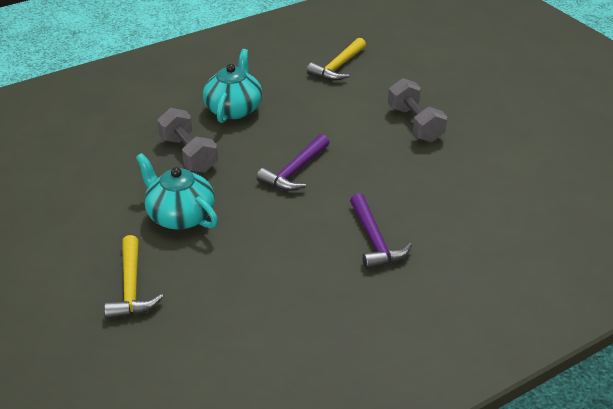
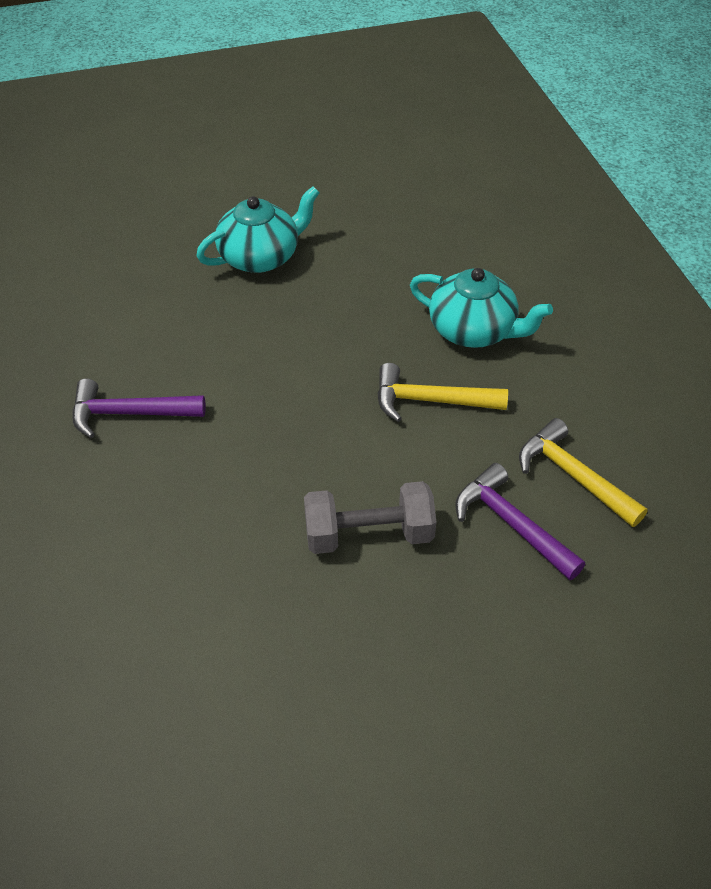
camera: 105 degrees right, 10 degrees up
(131, 287) = (165, 214): yellow hammer -> yellow hammer (431, 400)
(188, 154) = (378, 276): grey dumbbell -> none
(295, 171) = (303, 367): purple hammer -> purple hammer (512, 524)

